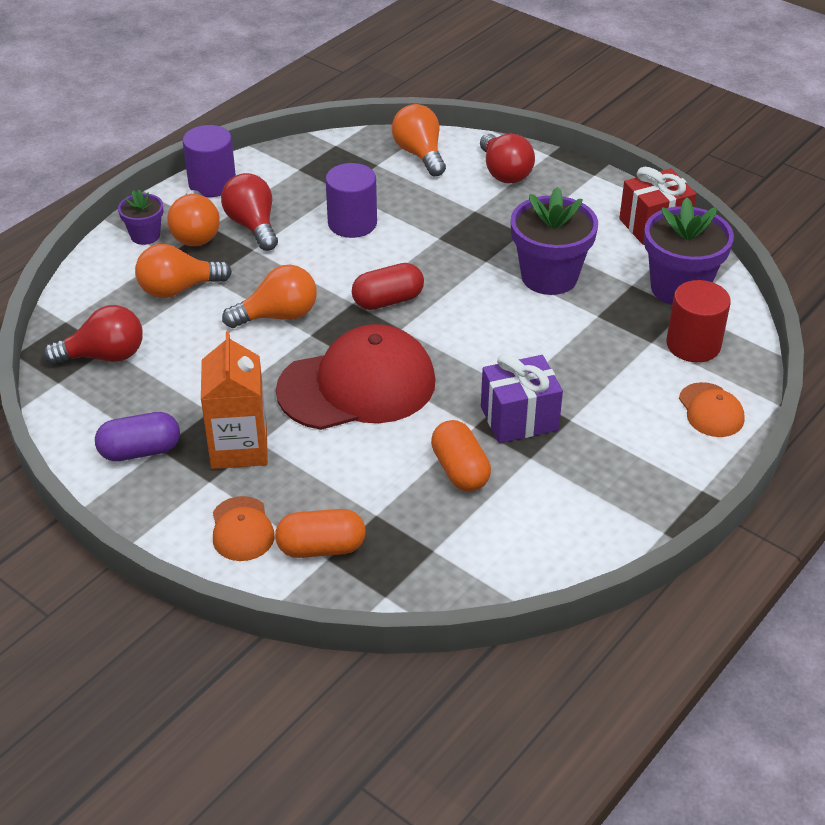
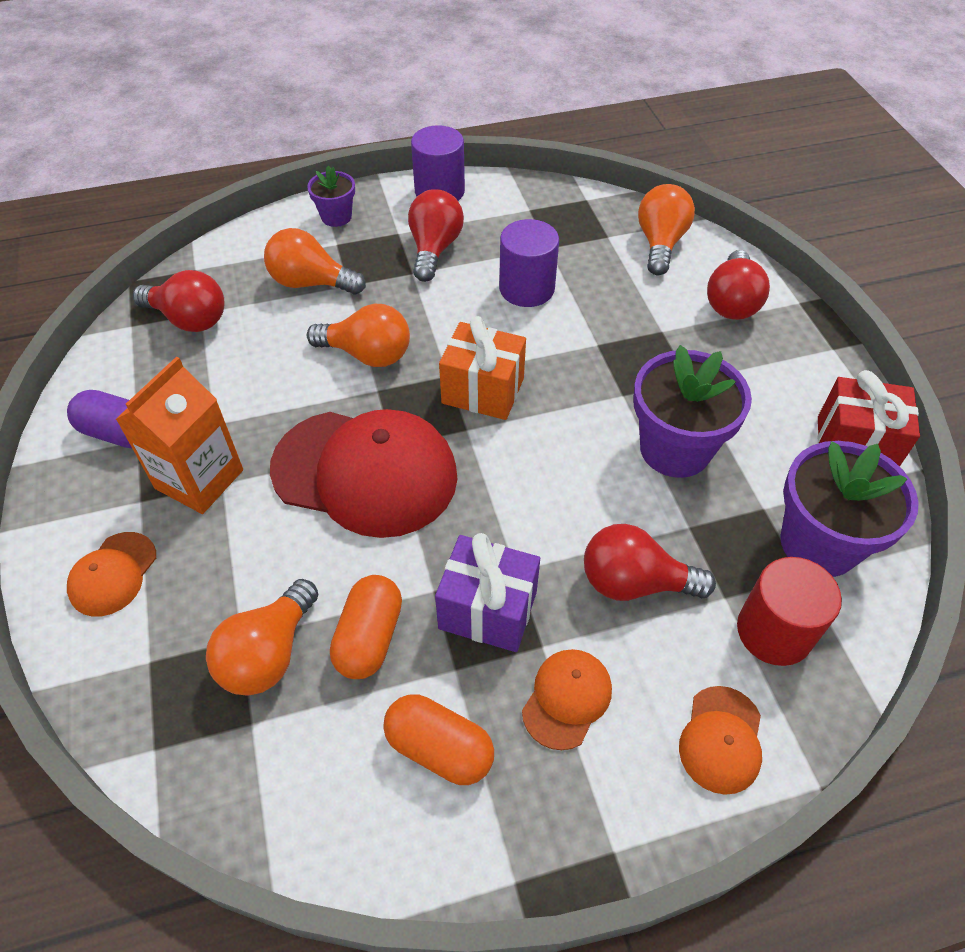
camera: 35 degrees right, 10 degrees up
(195, 233) = (379, 234): orange light bulb -> orange light bulb (268, 653)
(321, 548) = (156, 644): orange capsule -> orange capsule (439, 748)
(388, 300) = (483, 390): red capsule -> orange gift
(593, 360) = (634, 582): none -> red light bulb
(610, 437) = (567, 699): none -> orange cap

